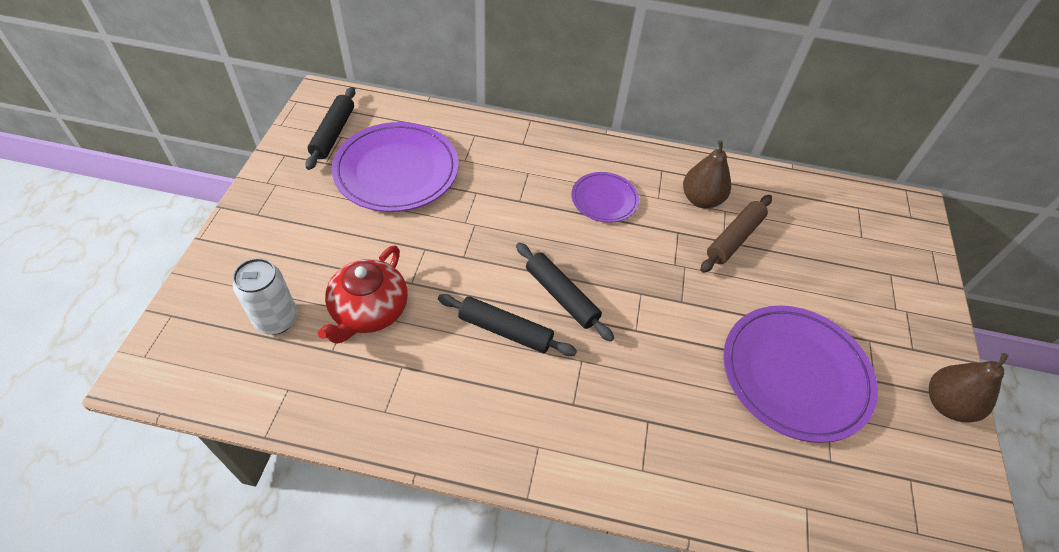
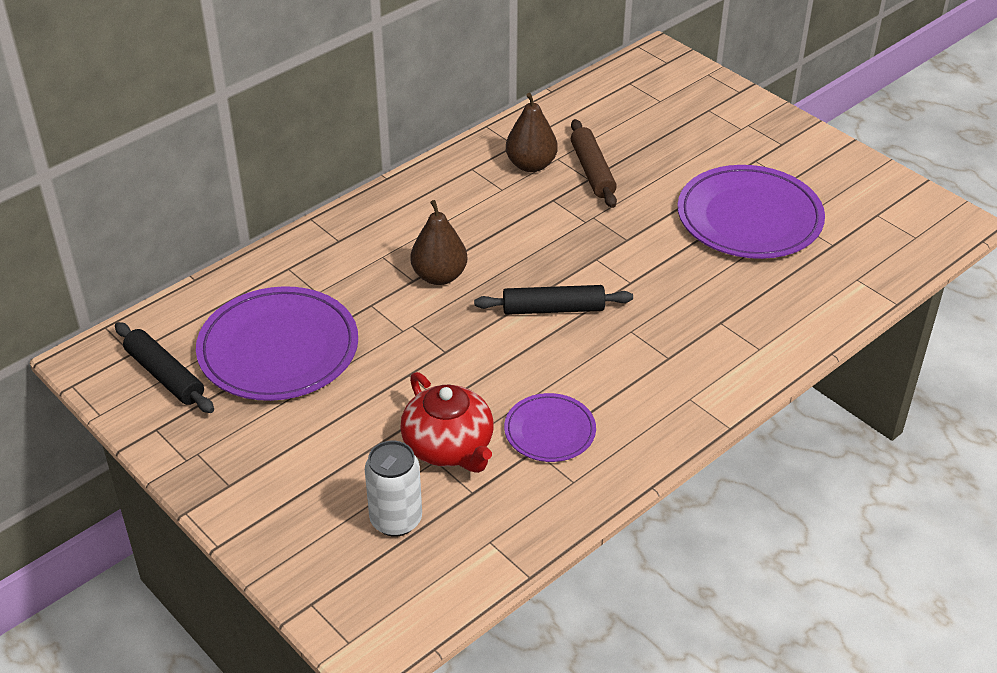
camera: 50 degrees left, 10 degrees down
(505, 331) = (557, 363): black rolling pin -> none
(604, 199) = (469, 224): purple plate -> purple plate (549, 431)
(946, 404) = (838, 158): brown pear -> brown pear (439, 276)

